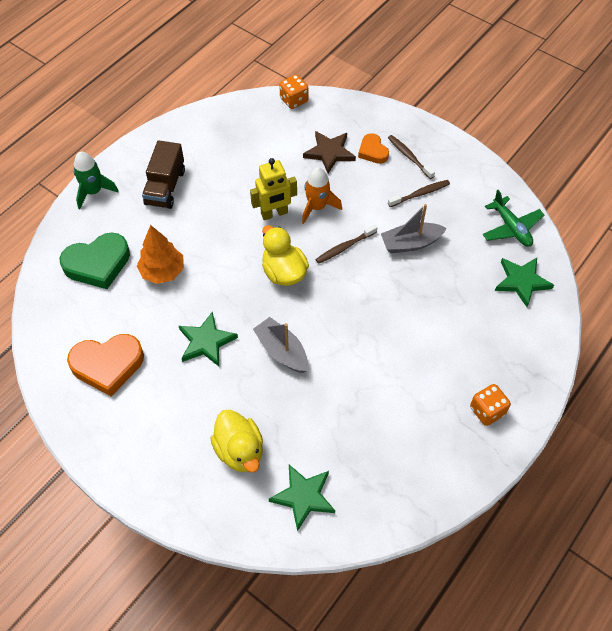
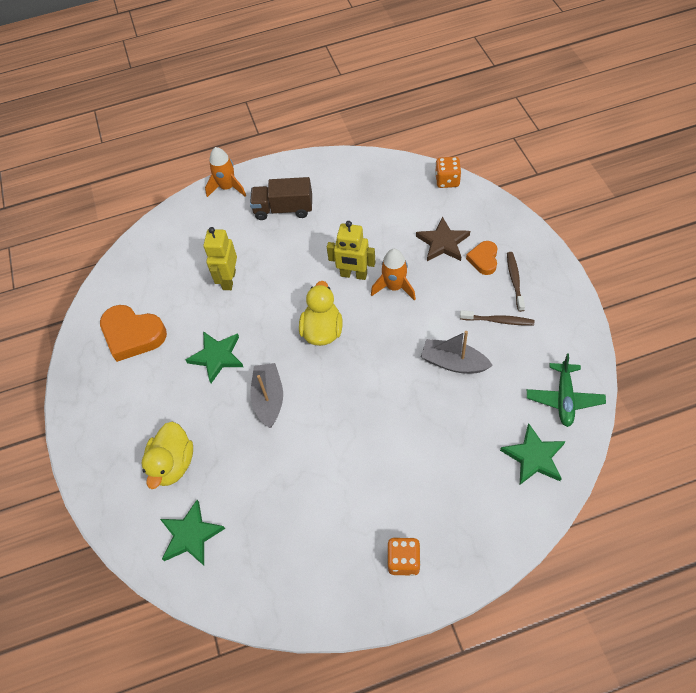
camera: 40 degrees right, 0 degrees up
(94, 192) = (227, 187): green rocket -> orange rocket
(98, 264) = (186, 248): green heart -> none
(163, 271) = (228, 280): orange tree -> yellow robot
(165, 187) = (283, 209): brown truck -> brown truck turned 45 degrees clockwise
(344, 247) = (391, 335): brown toothbrush -> none

